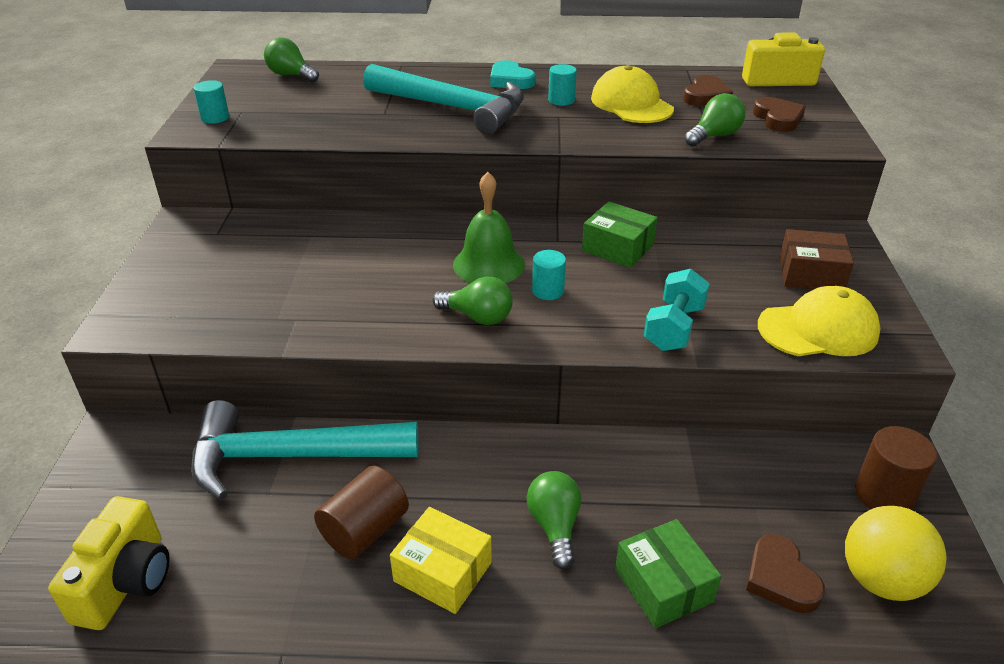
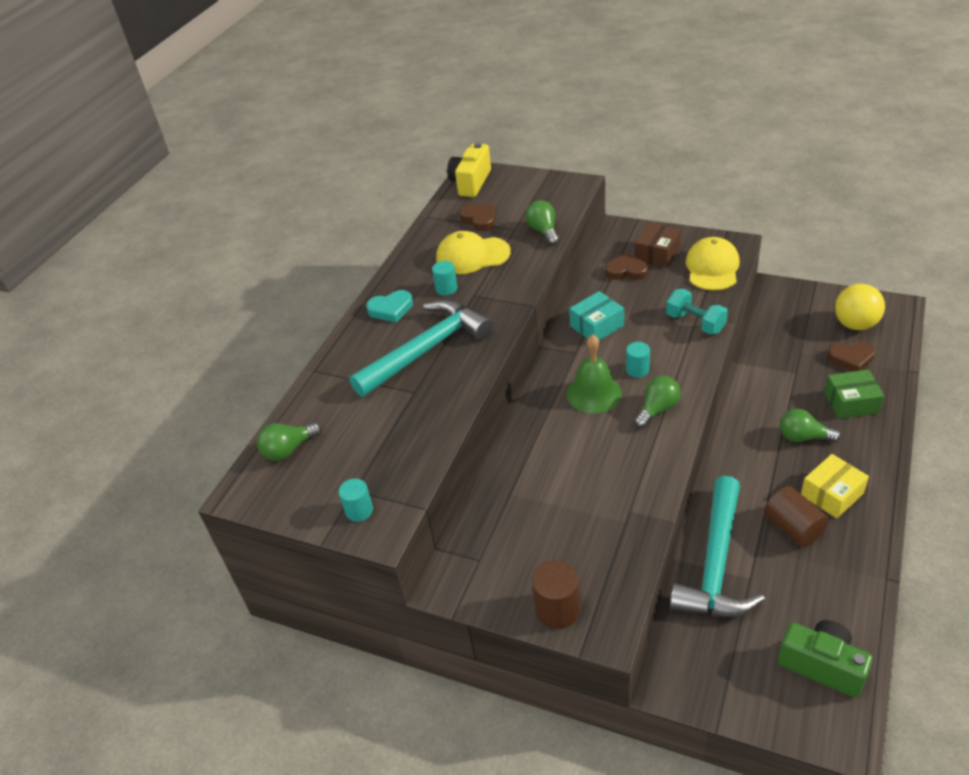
camera: 65 degrees left, 5 degrees up
(126, 582) = (822, 665): yellow camera -> green camera
(618, 247) = (596, 326): green box -> turquoise box
(778, 118) = (531, 199): brown heart -> brown heart (626, 271)
(884, 494) = (799, 303): brown cylinder -> brown cylinder (557, 609)

